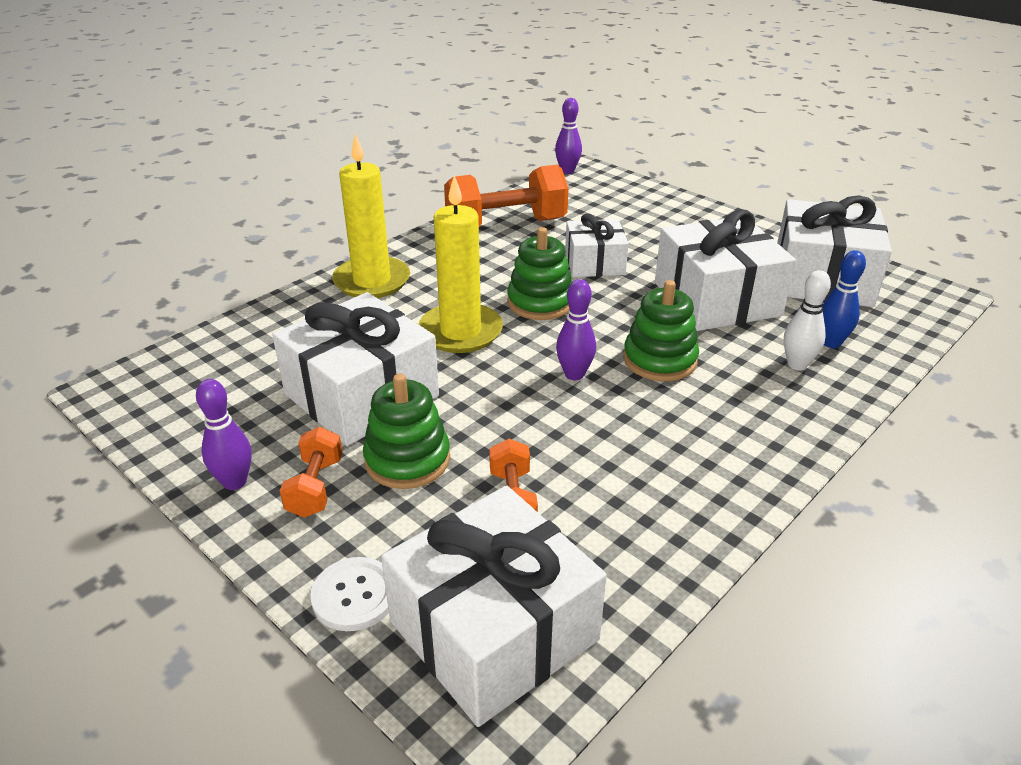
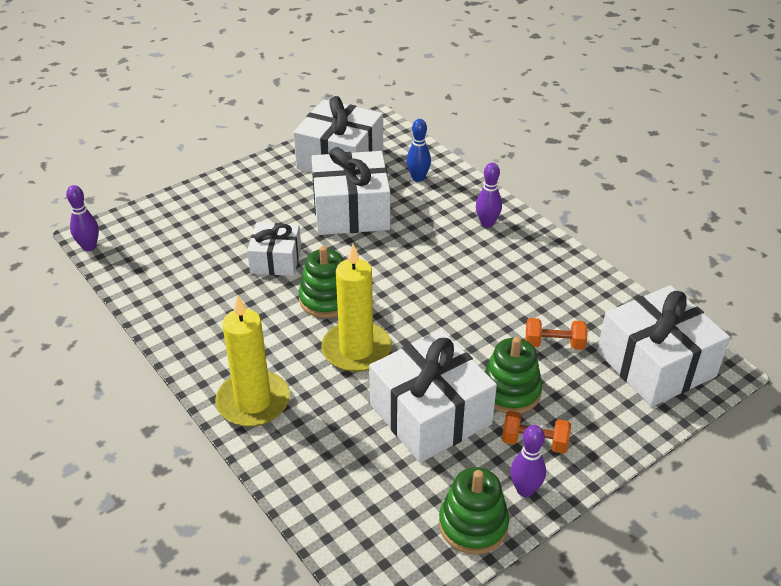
camera: 80 degrees left, 5 degrees up
(354, 595) = (632, 423): white button -> none
(506, 225) = (183, 302): orange dumbbell -> none
(574, 374) = (428, 296): purple bowling pin -> purple bowling pin (487, 223)
(659, 360) = (419, 253): green stacking toy -> green stacking toy (473, 525)
(797, 365) = (438, 198): white bowling pin -> none

